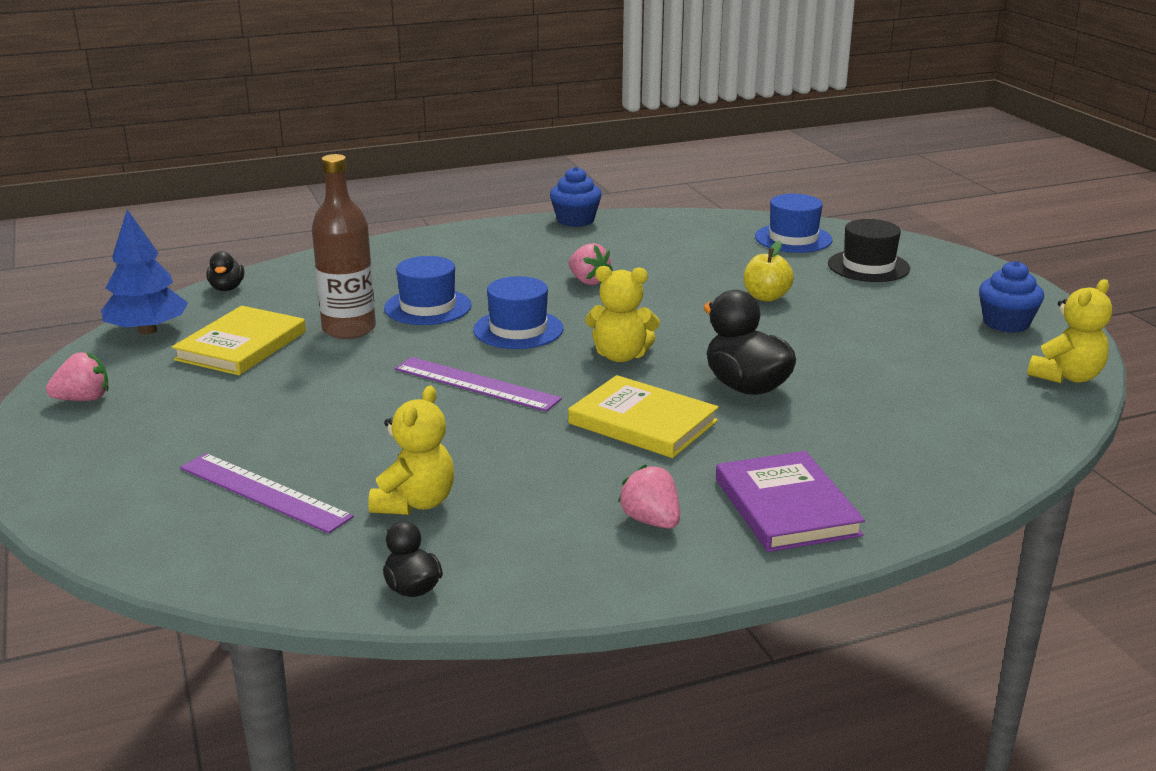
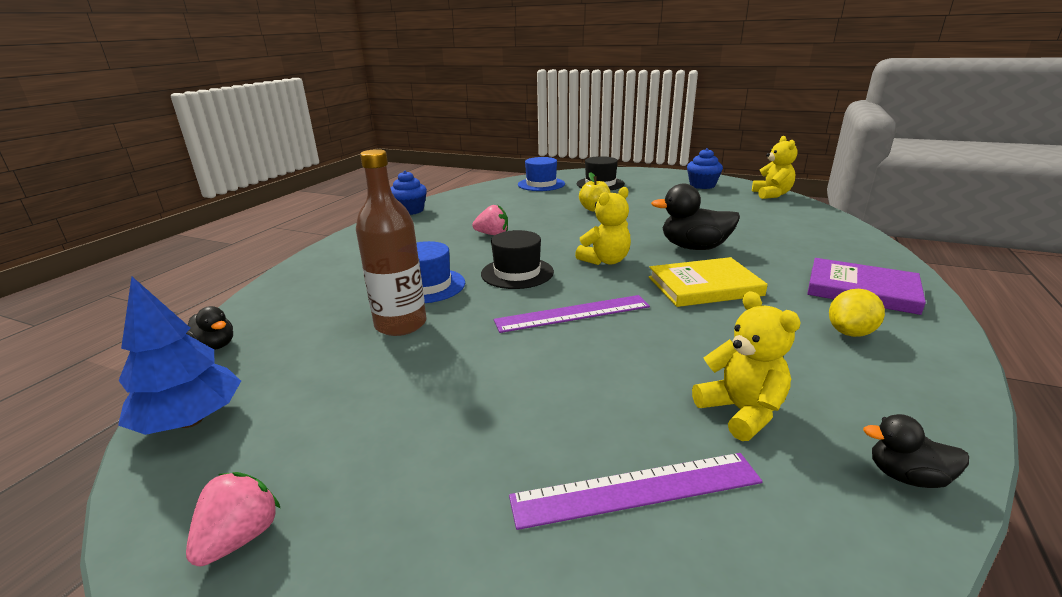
camera: 45 degrees left, 0 degrees up
(241, 346) = (330, 381): yellow book -> none
(518, 329) = (517, 273): blue hat -> black hat
(651, 521) = (850, 332): pink strawberry -> yellow lemon

